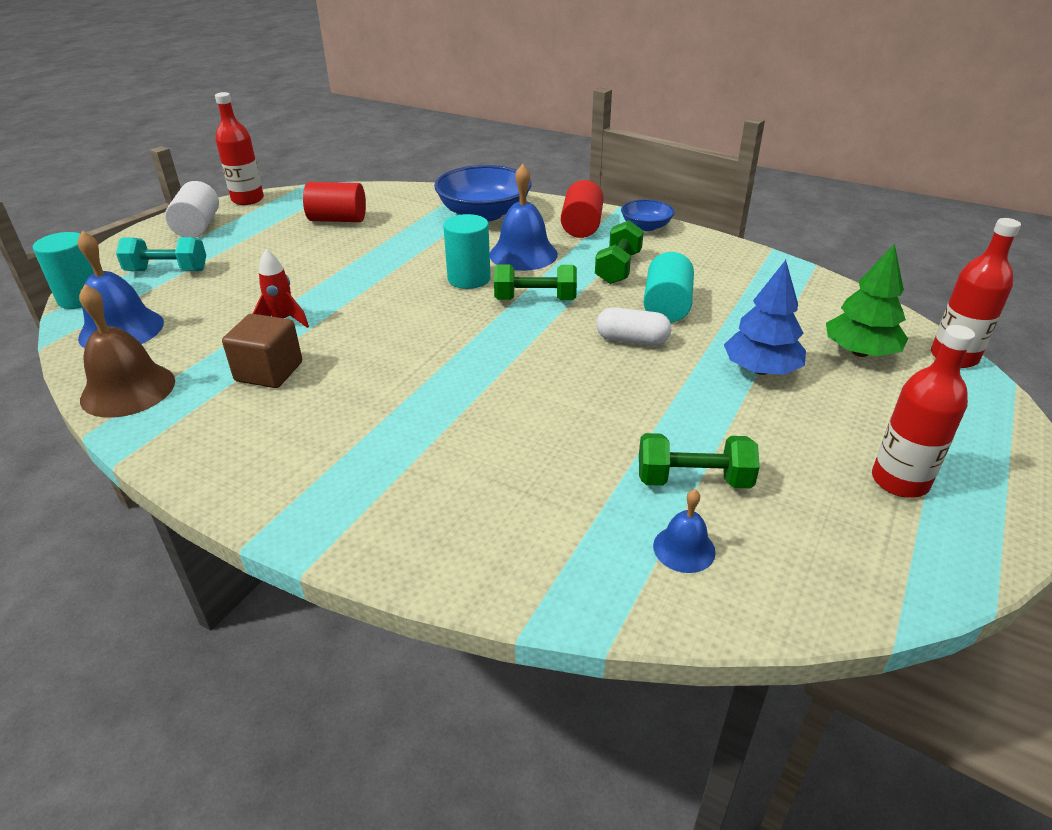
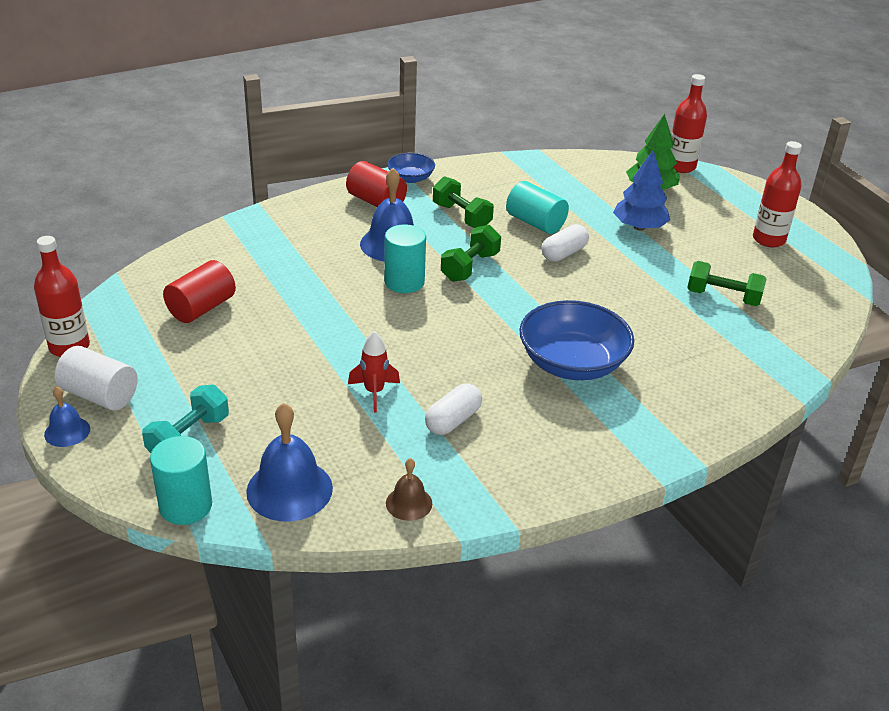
camera: 60 degrees left, 0 degrees up
(128, 390) = (409, 503): brown bell -> brown bell, size x0.54
(269, 372) = (453, 420): brown cube -> white capsule
(484, 213) = (293, 233): blue bowl -> blue bowl (572, 363)
(684, 548) = (774, 325): blue bell -> blue bell (67, 431)
(693, 480) = (723, 297): green dumbbell -> green dumbbell turned 75 degrees clockwise

